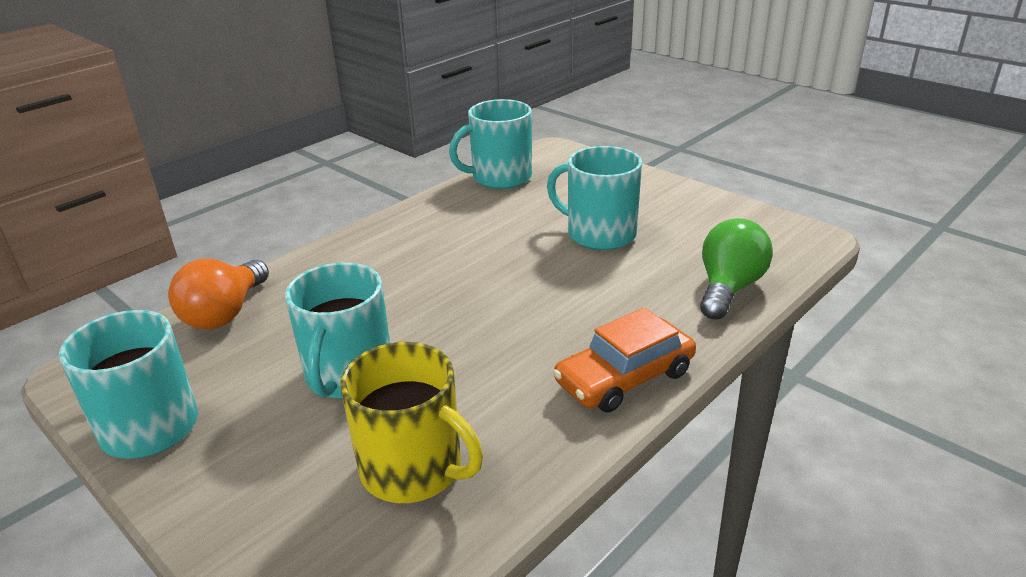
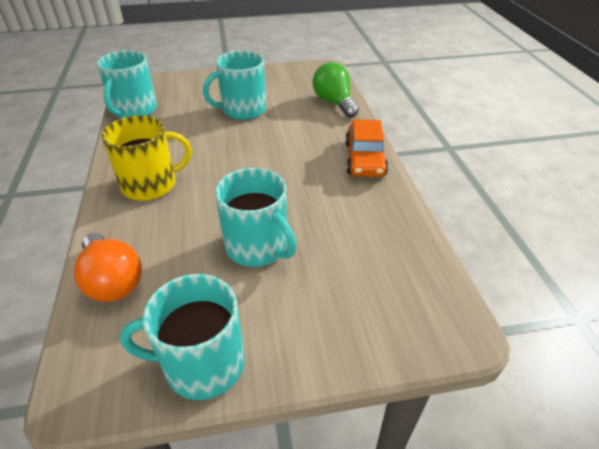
camera: 55 degrees left, 10 degrees up
(414, 469) = (366, 253): yellow mug -> yellow mug (151, 184)

